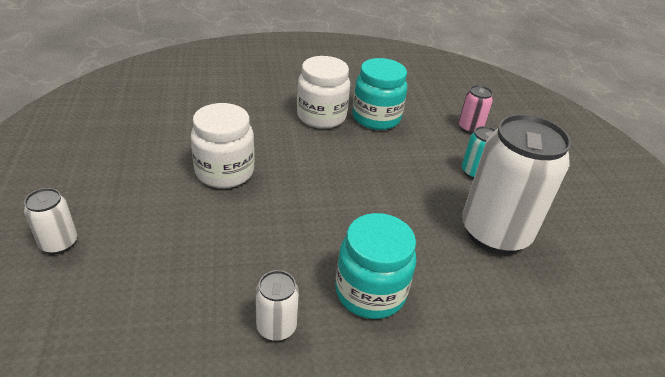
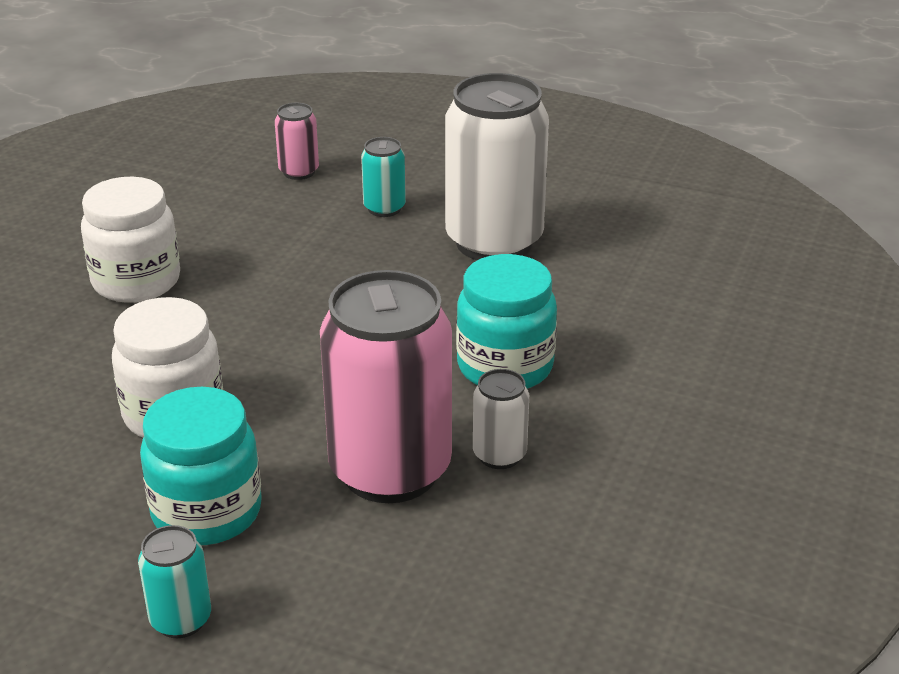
camera: 55 degrees left, 5 degrees down
(59, 243) = (181, 620): white can -> turquoise can
(228, 277) = (390, 470): none -> pink can
(376, 118) = (194, 236): turquoise jar -> turquoise jar (207, 512)

